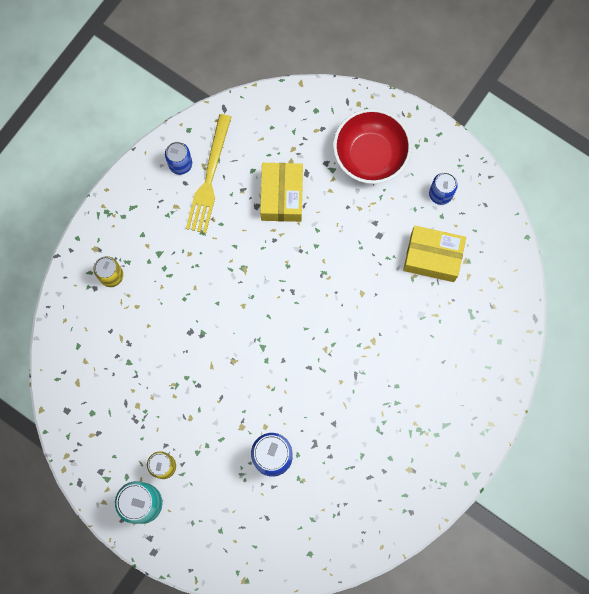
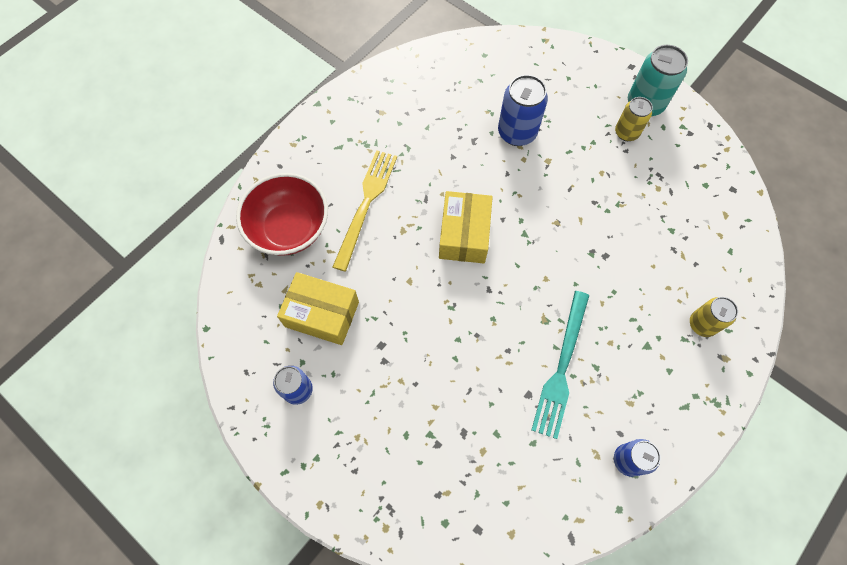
camera: 175 degrees left, 10 degrees down
(209, 178) = (589, 437): yellow fork -> yellow fork (366, 204)
(230, 230) = (561, 367): none -> turquoise fork
(282, 196) = (496, 404): yellow box -> yellow box (464, 234)
(370, 155) = (379, 450): red bowl -> red bowl (289, 228)

